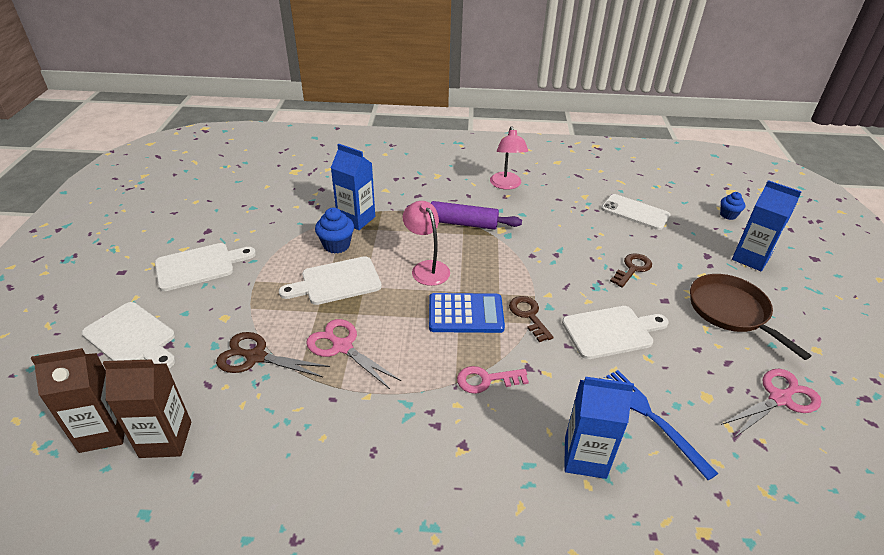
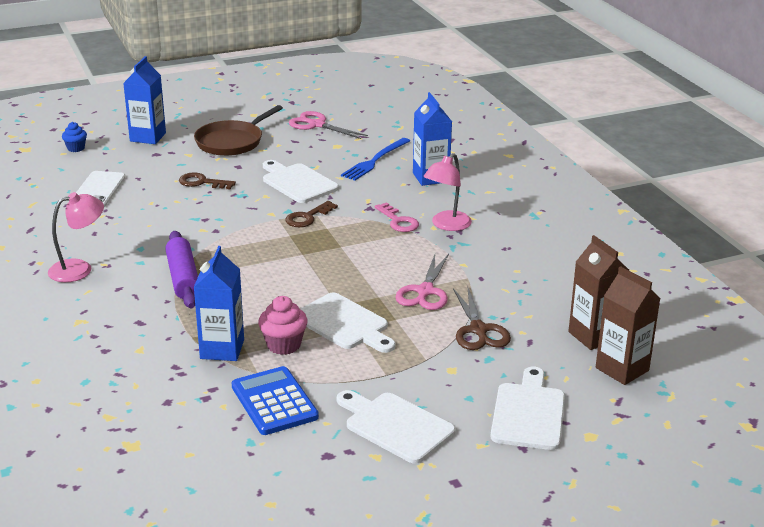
camera: 115 degrees left, 10 degrees down
(336, 245) = (283, 345): blue cupcake -> pink cupcake
(426, 268) = (280, 280): pink lamp -> pink lamp (446, 225)
(466, 314) = (330, 245): blue calculator -> blue calculator (274, 402)

